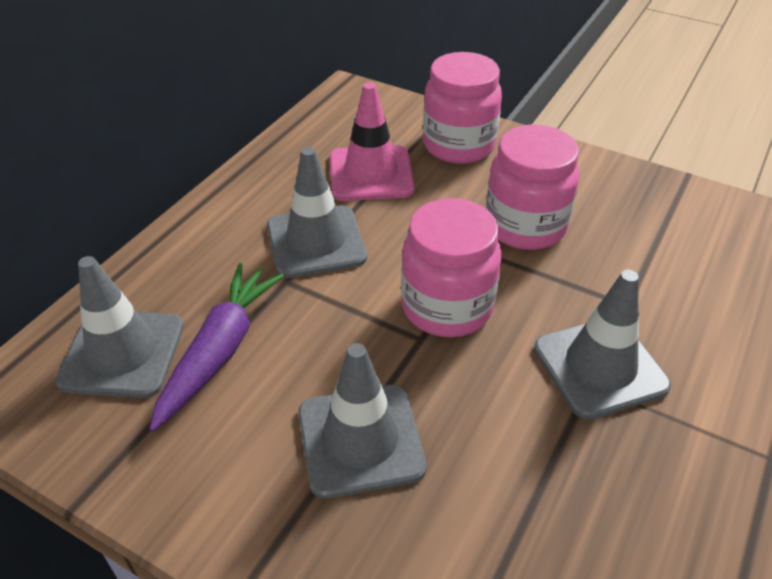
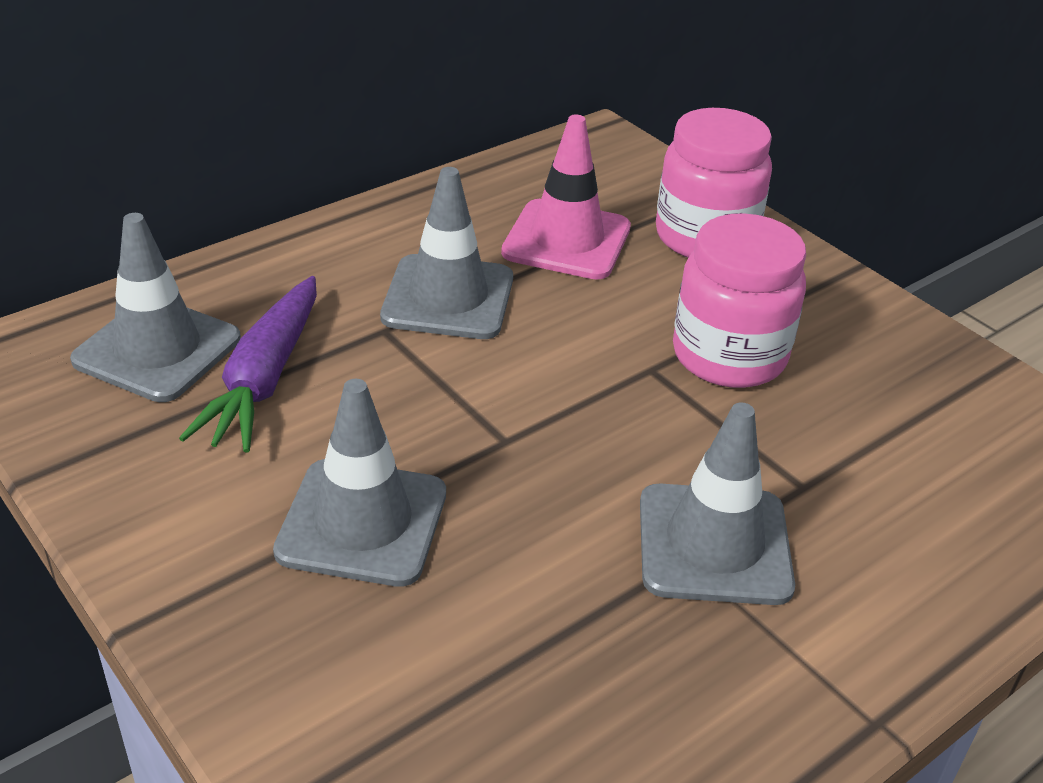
camera: 20 degrees right, 5 degrees down
(220, 350) = (264, 379): purple carrot -> purple carrot turned 150 degrees clockwise
(447, 307) = (561, 417): pink jar -> none

